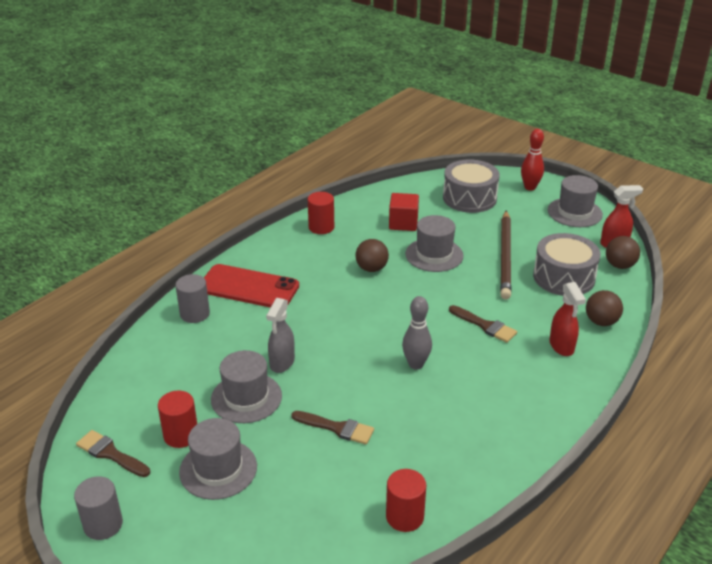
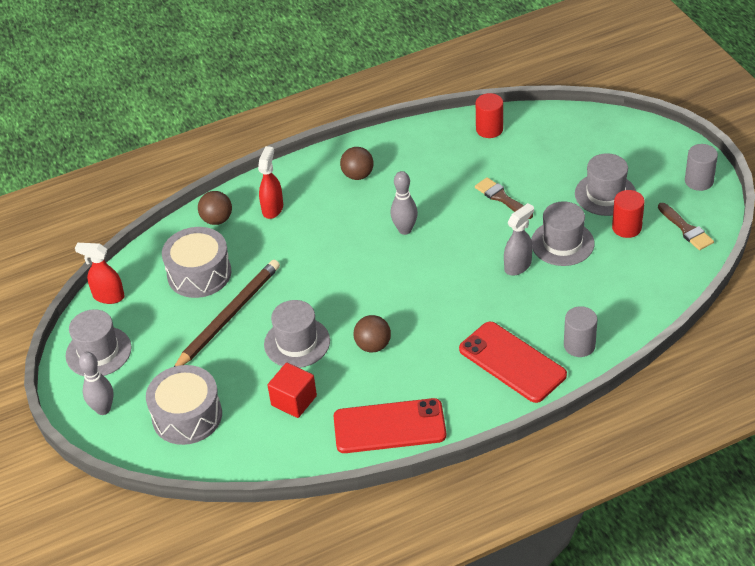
camera: 150 degrees left, 10 degrees up
(321, 227) = (389, 426): red cylinder -> red phone
(485, 325) = (317, 247): brown brush -> none
(530, 187) = (103, 409): red bowling pin -> grey bowling pin
(619, 265) = (134, 270): brown ball -> brown ball (358, 175)

